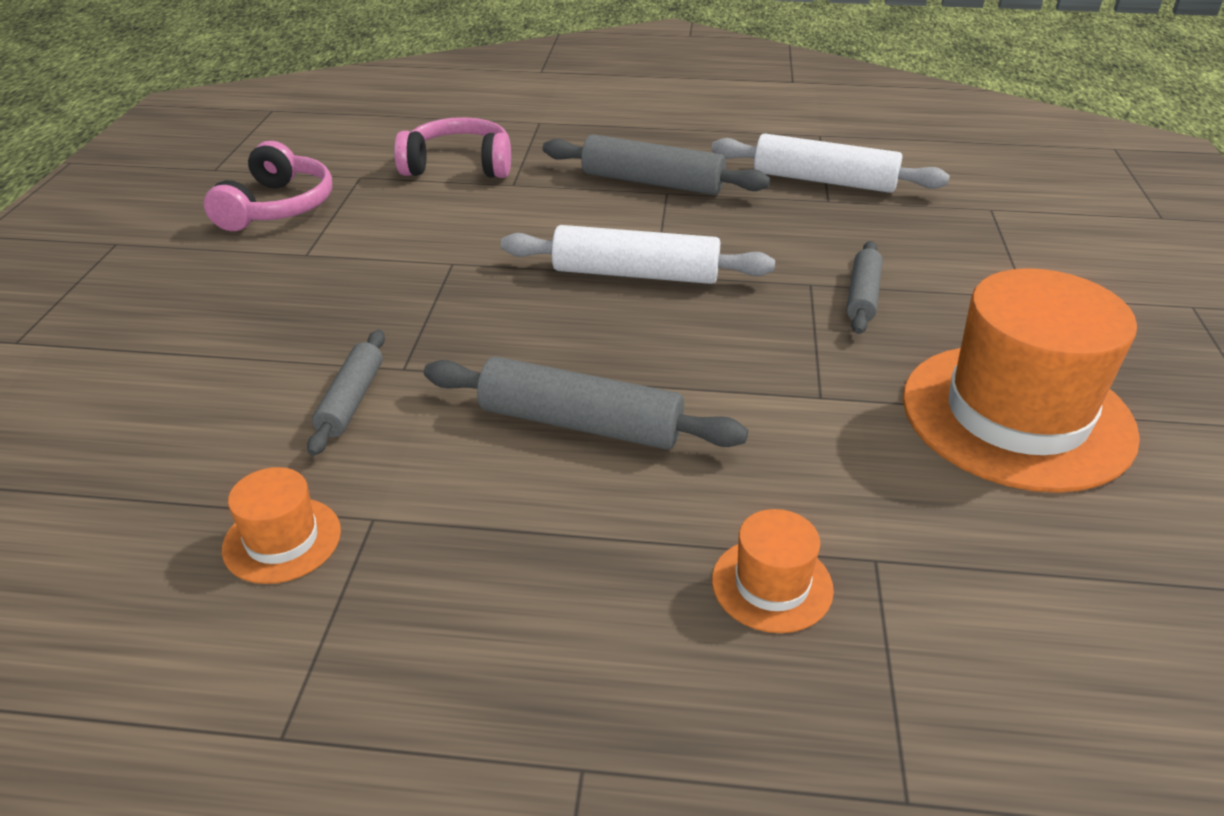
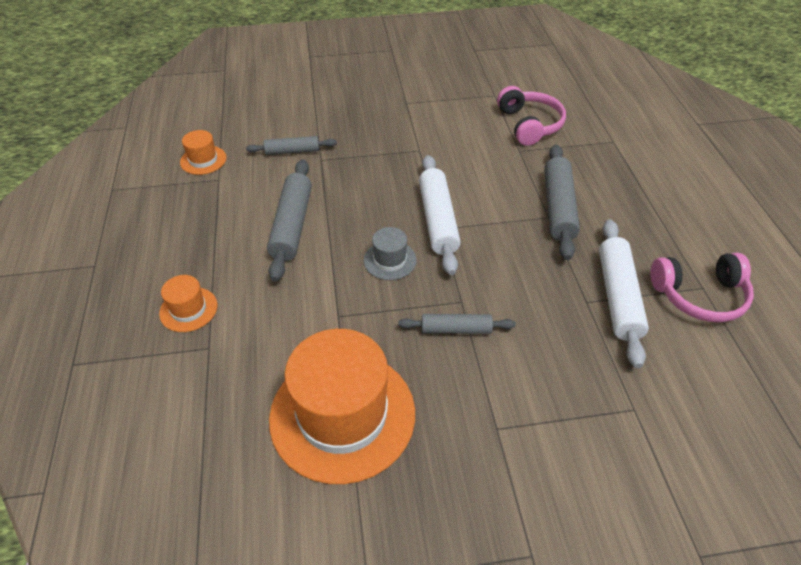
camera: 75 degrees right, 10 degrees up
(278, 207) = (446, 80): pink headphones -> pink headphones (699, 296)
(709, 329) = (390, 260): none -> grey hat

